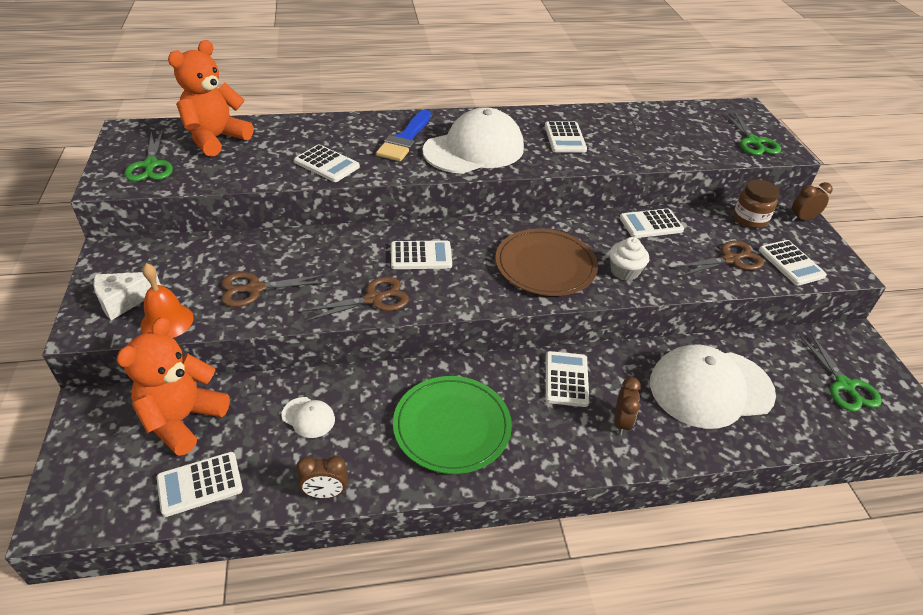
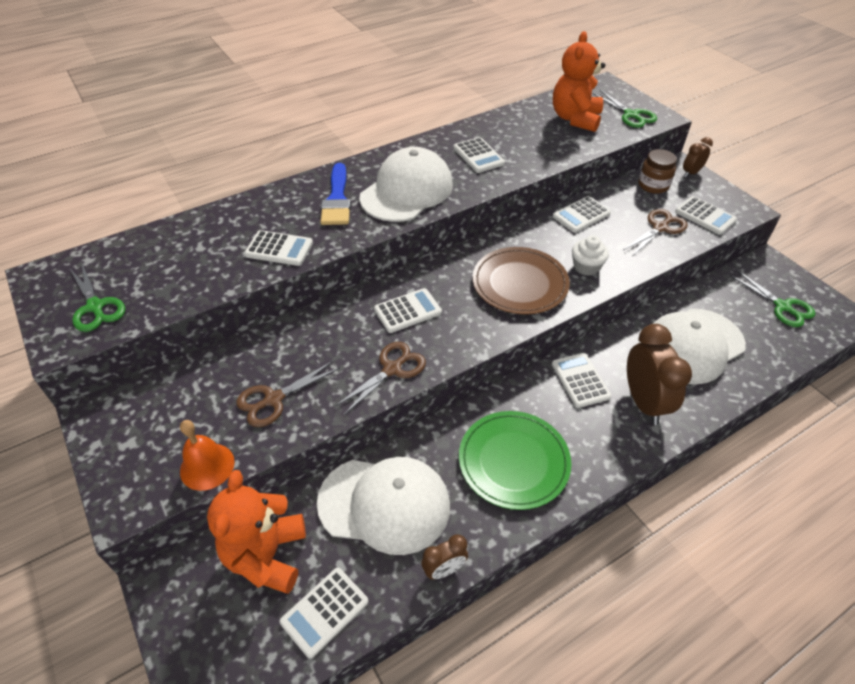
camera: 20 degrees left, 5 degrees up
(123, 301) = (146, 462): white cheese -> none
(216, 139) = (146, 255): orange teddy bear -> orange teddy bear (575, 119)
(308, 417) = (384, 504): white cap -> white cap, size x2.41
(621, 422) = (644, 402): brown clock -> brown clock, size x1.89

